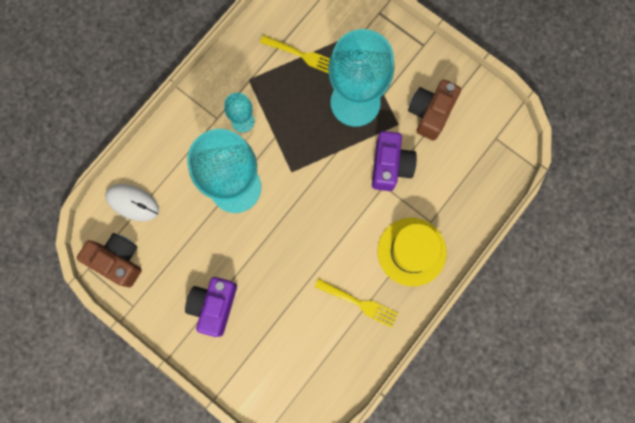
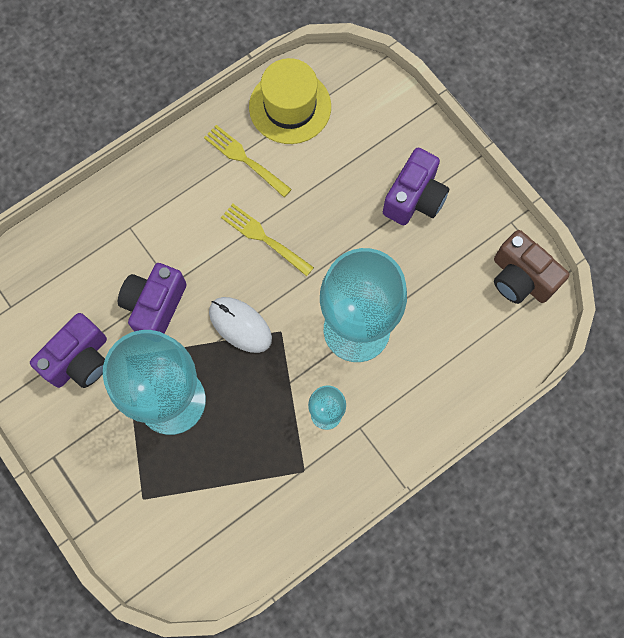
camera: 165 degrees left, 5 degrees down
(132, 202) = (491, 344): white mouse -> white mouse (240, 325)
(301, 55) = (222, 487): yellow fork -> yellow fork (265, 238)
(411, 251) = (164, 199): yellow hat -> yellow hat (290, 107)
(430, 113) = (80, 360): brown camera -> purple camera

